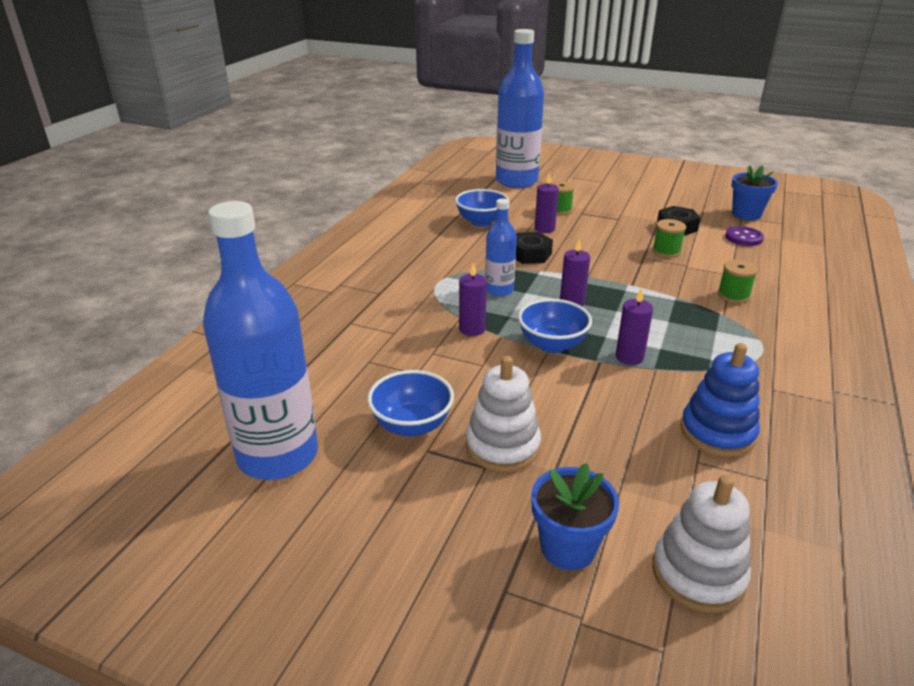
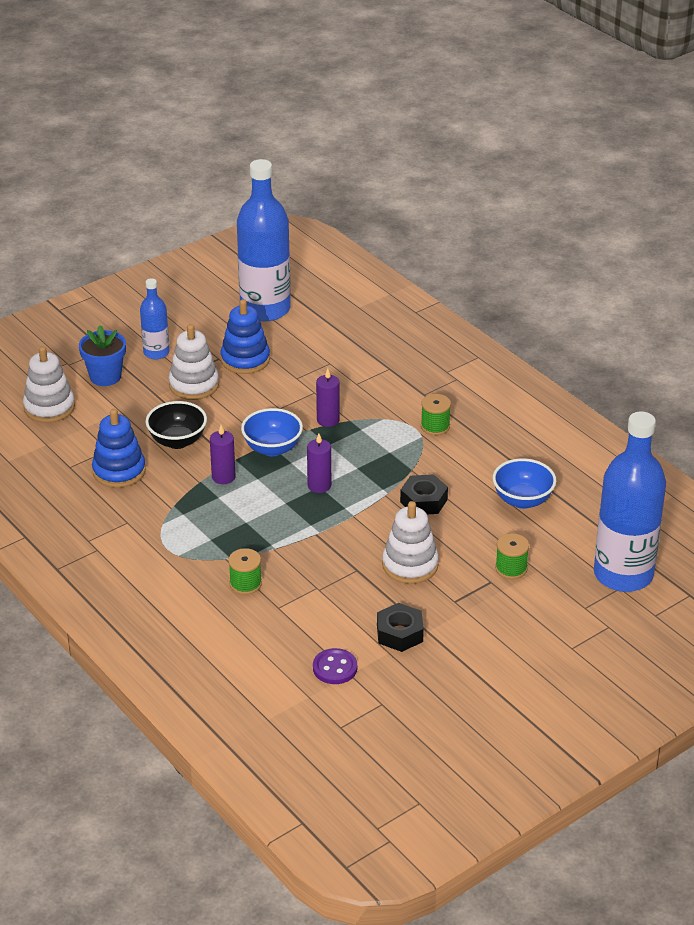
camera: 120 degrees right, 5 degrees up
(412, 425) = (245, 360): blue bowl -> blue stacking toy
(499, 290) = (374, 456): blue bottle -> blue bottle (156, 353)
(544, 229) = (471, 535): purple candle -> none
(608, 241) = (410, 565): none -> white stacking toy
(616, 411) = (177, 441): none -> black bowl
(666, 251) = (355, 592): green spool -> green spool (435, 426)
(746, 214) = (384, 712): blue flower pot -> none

